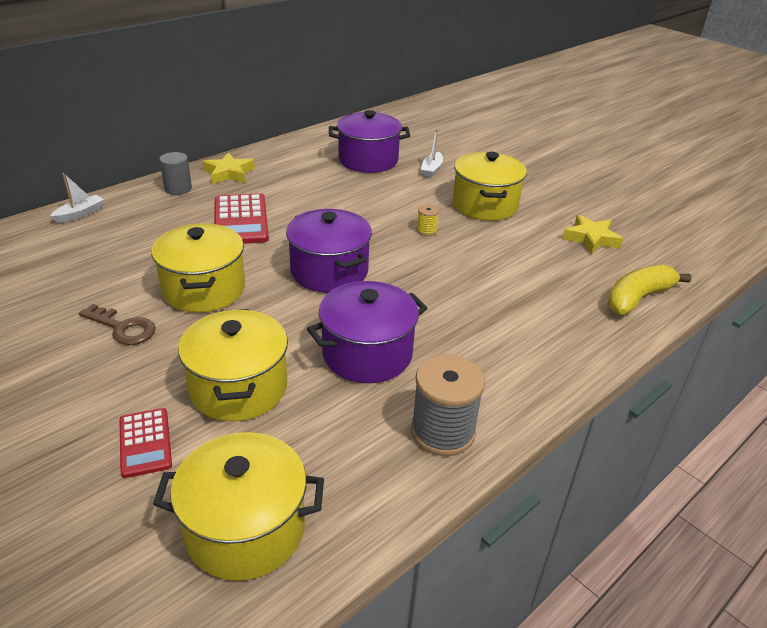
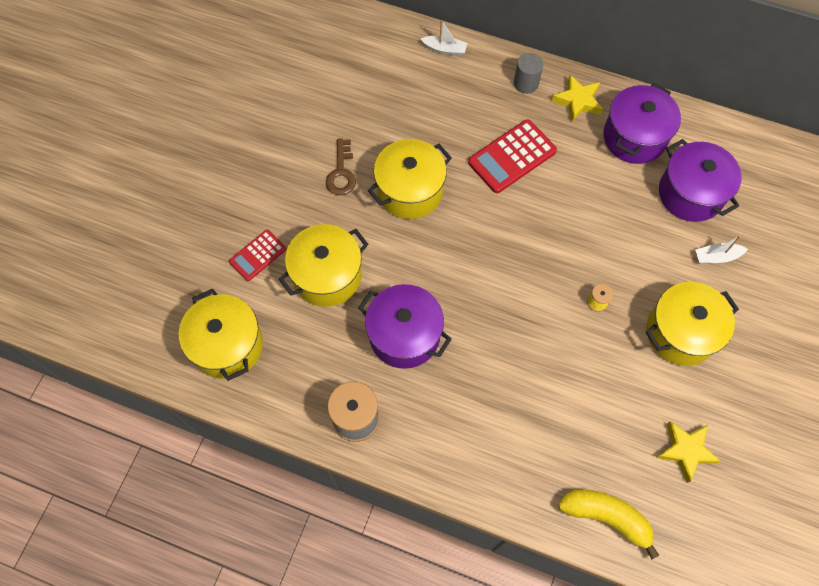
camera: 65 degrees right, 30 degrees up
(329, 271) = (485, 259): purple pot -> purple pot (634, 137)

